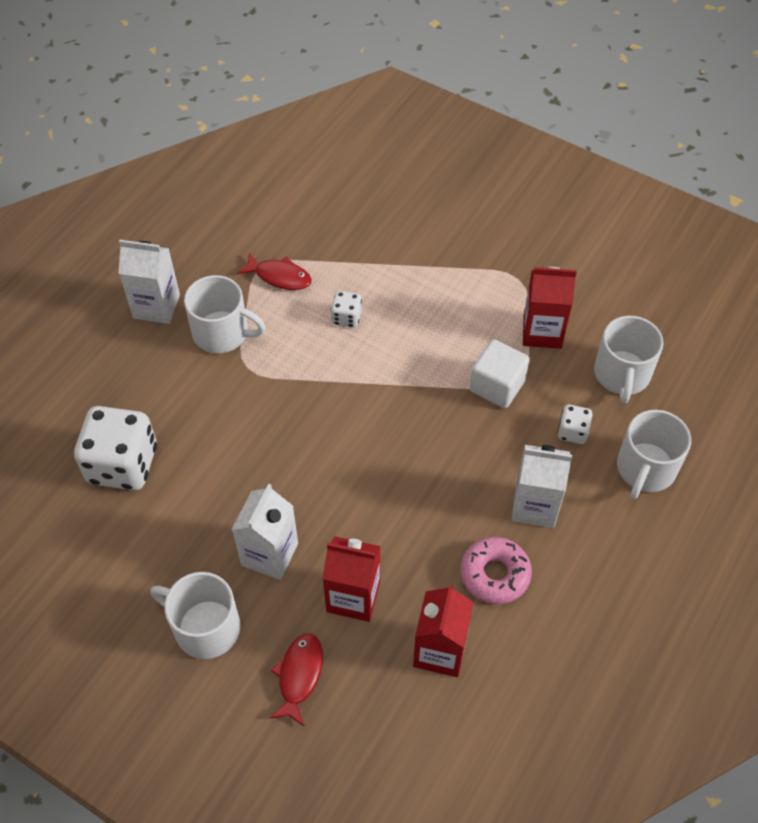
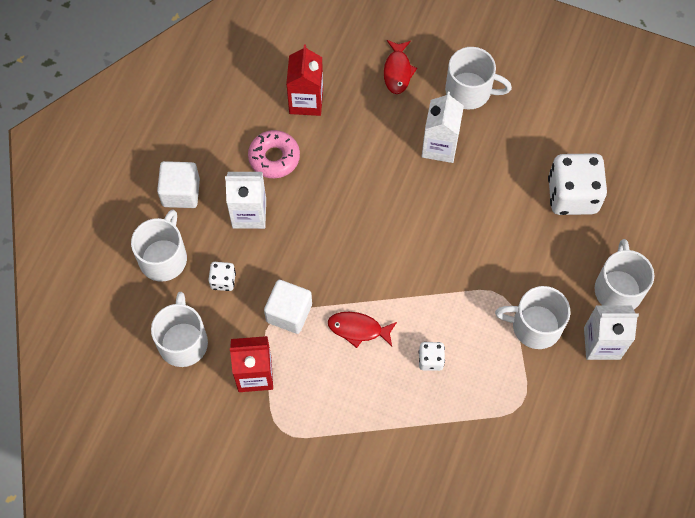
camera: 170 degrees right, 10 degrees up
(114, 355) = (618, 288): none -> white mug
(279, 276) = (502, 394): red fish -> red fish (358, 329)
(353, 596) = (373, 126): red carton -> none
(623, 547) = (181, 192): none -> white cube

